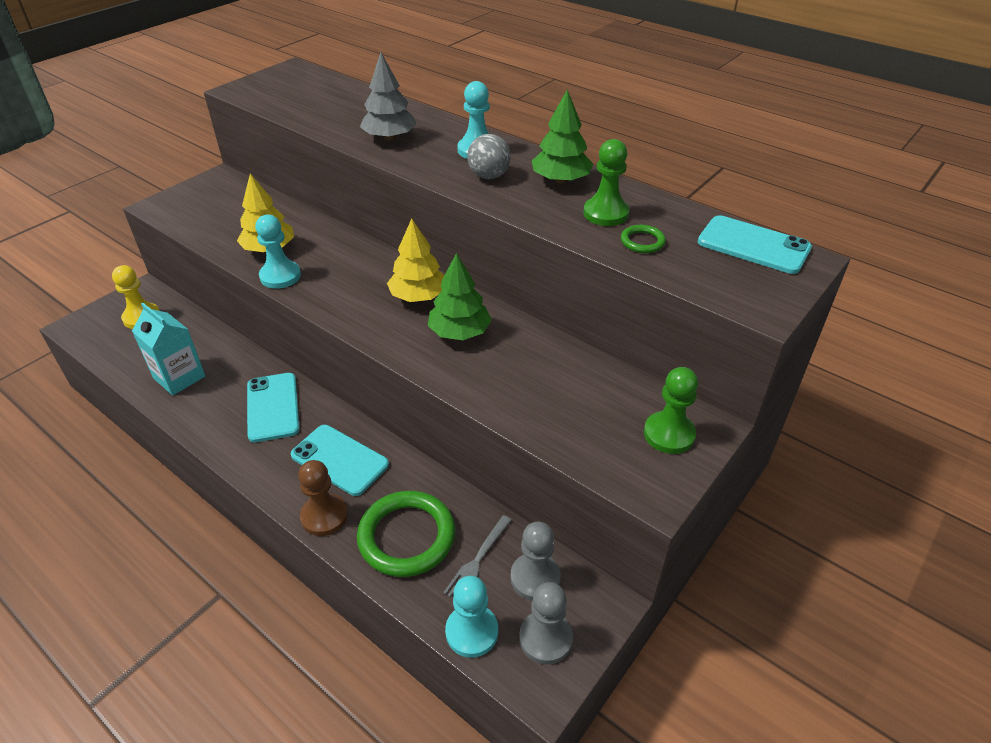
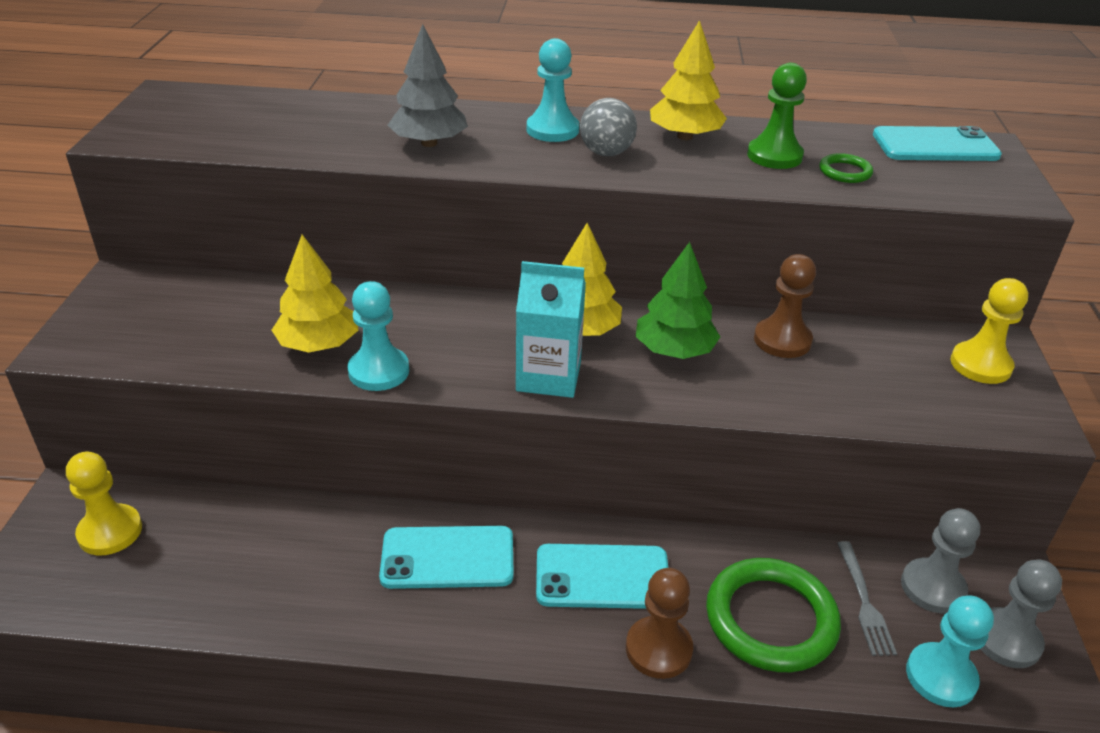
camera: 35 degrees left, 5 degrees down
(179, 377) = (268, 583): turquoise carton -> turquoise carton (548, 376)
(273, 407) = (447, 558): turquoise phone -> turquoise phone turned 45 degrees counterclockwise
(541, 355) = (782, 340): none -> brown pawn
(561, 180) = (685, 136): green tree -> yellow tree
(669, 434) = (980, 365): green pawn -> yellow pawn

